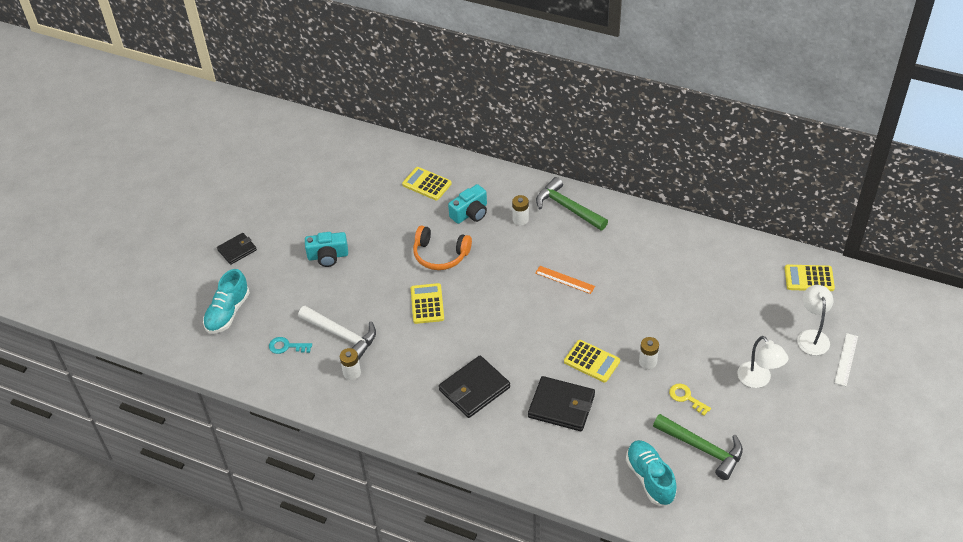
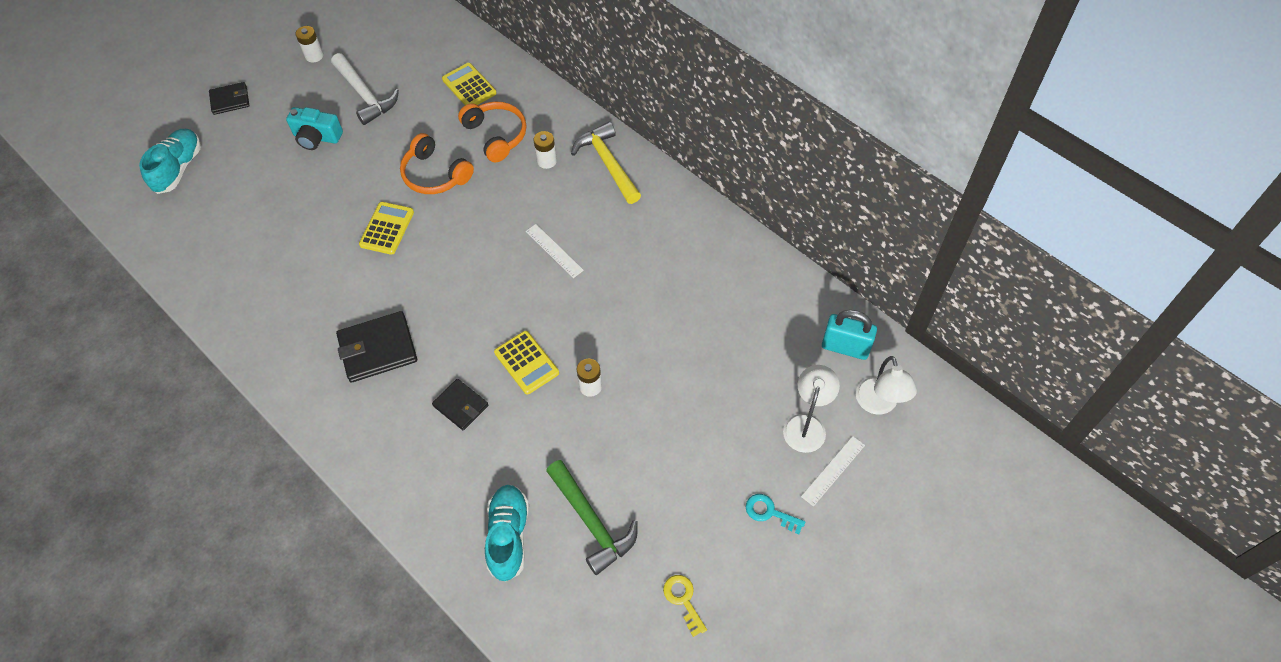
camera: 20 degrees right, 10 degrees up
(228, 312) = (178, 168): turquoise shoe -> turquoise shoe turned 150 degrees clockwise
(286, 346) = (213, 228): turquoise key -> turquoise key (769, 512)
(341, 335) = (276, 234): white hammer -> white hammer (365, 95)
(352, 373) = (261, 282): white battery -> white battery (314, 56)
(470, 213) = (496, 135): turquoise camera -> orange headphones
(561, 406) = (461, 406): black wallet -> black wallet, size x0.62
(565, 279) = (554, 250): orange ruler -> white ruler
(568, 208) = (608, 164): green hammer -> yellow hammer
(686, 397) = (609, 448): yellow key -> yellow key (683, 600)
(758, 380) = (709, 458): white lamp -> white lamp (879, 404)
(809, 278) = (845, 347): yellow calculator -> turquoise padlock

